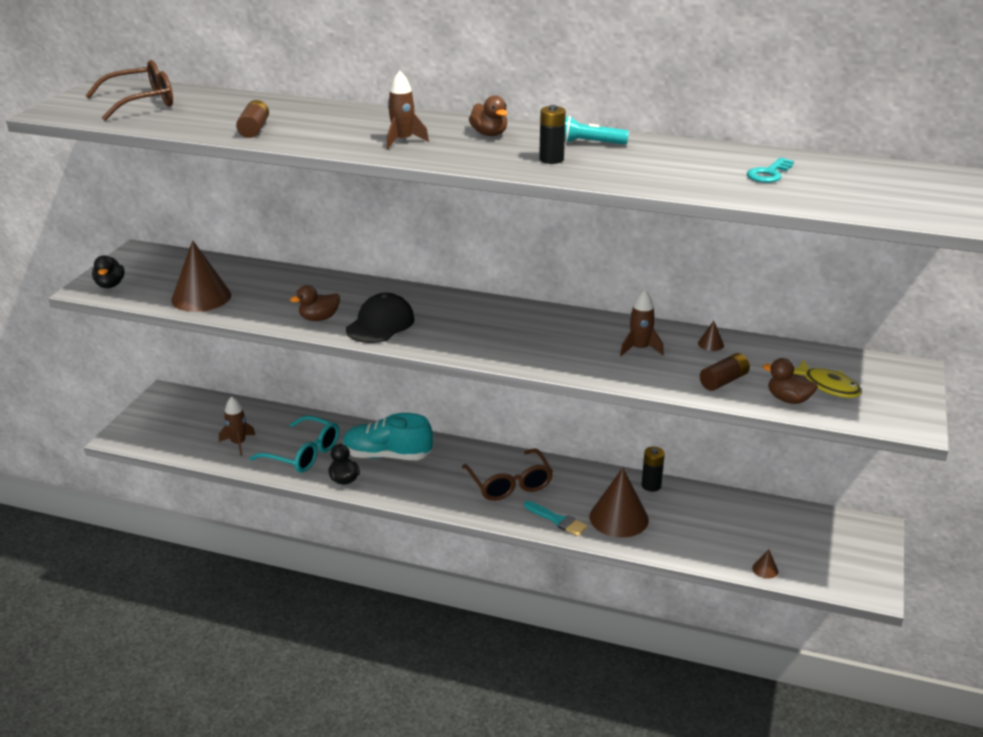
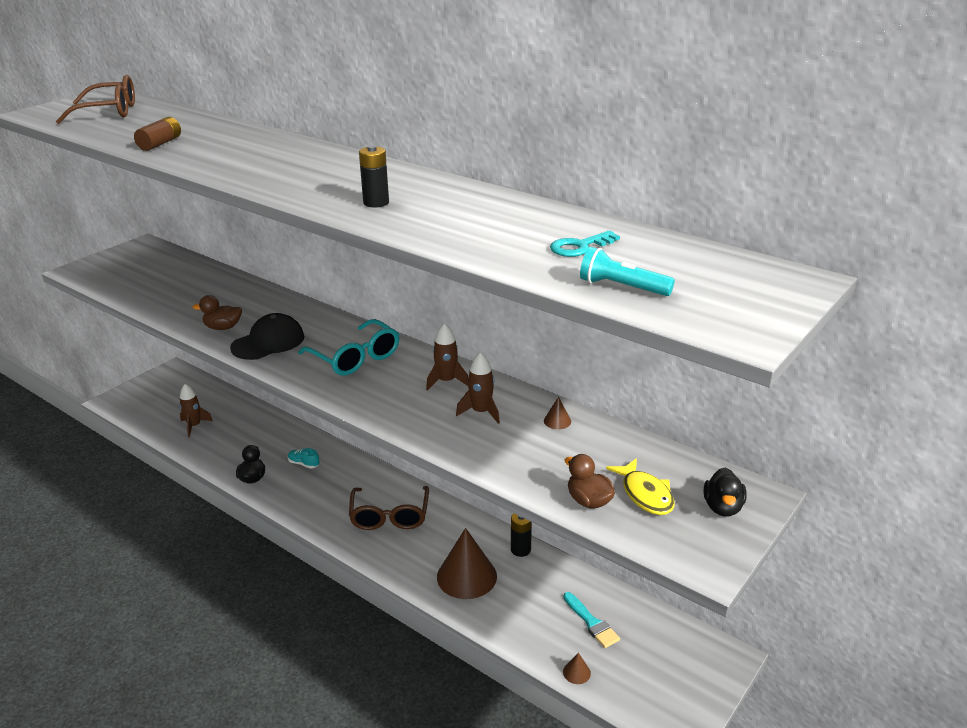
camera: 20 degrees right, 0 degrees up
(110, 285) = (94, 270): black duck -> black duck (722, 507)
(201, 297) = (150, 292): brown cone -> none
(303, 454) = (237, 447): turquoise glasses -> turquoise glasses (355, 358)
(387, 456) = (304, 464): turquoise shoe -> turquoise shoe, size x0.43
(402, 141) = (266, 168): brown rocket -> brown rocket (446, 381)
(489, 134) = (352, 171): brown duck -> none
(557, 520) = (407, 564): turquoise brush -> turquoise brush (591, 622)
(589, 143) = (434, 191): turquoise flashlight -> turquoise flashlight (622, 287)
(723, 381) = (536, 465): brown battery -> none

